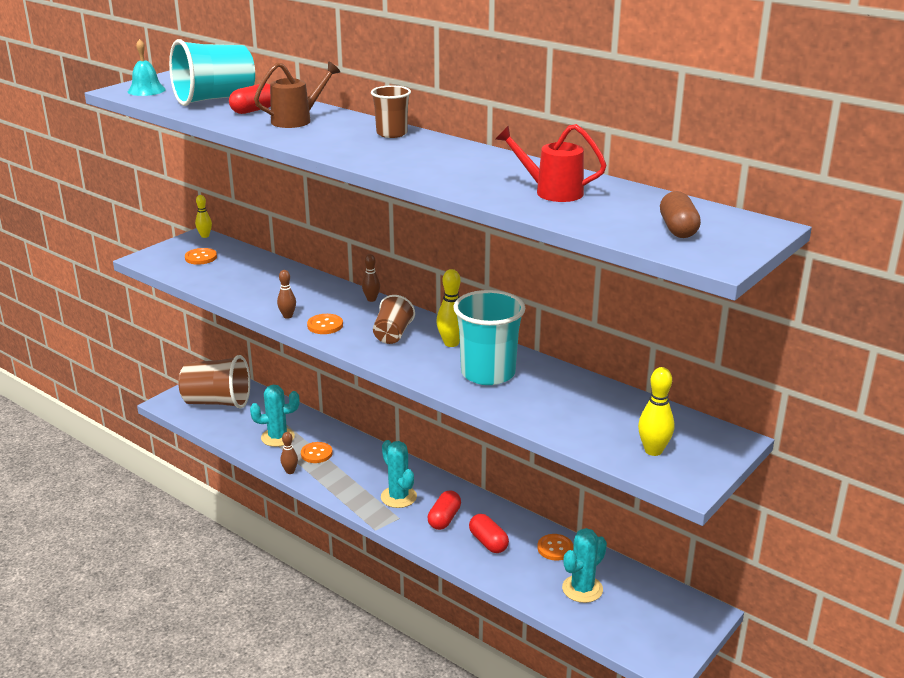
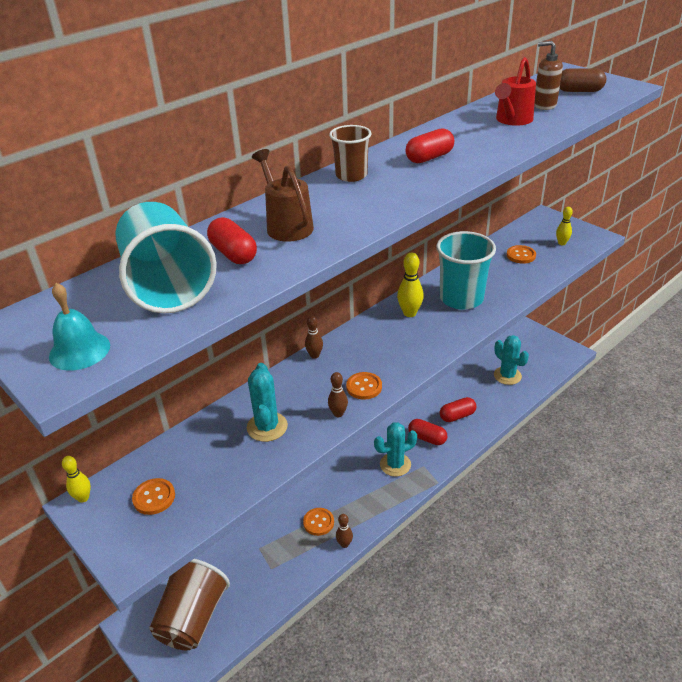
camera: 80 degrees left, 10 degrees up
(277, 437) = (282, 555): turquoise cactus -> turquoise cactus (267, 427)
(392, 335) = (390, 344): brown cup -> none
(436, 158) = (429, 158): none -> red capsule
(555, 548) = (465, 383): orange button -> orange button (521, 255)
(610, 208) = (544, 105): none -> brown soap dispenser
(653, 451) = (561, 243): yellow bowling pin -> yellow bowling pin, size x0.66

